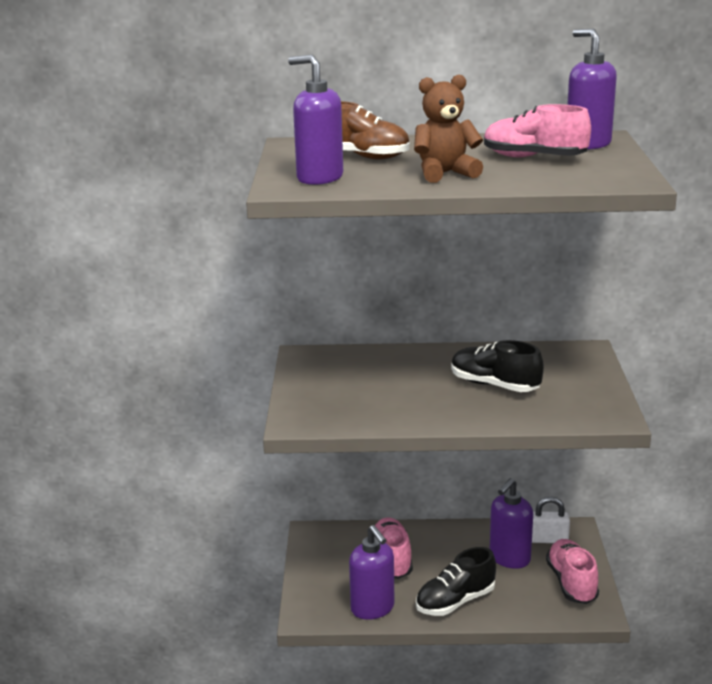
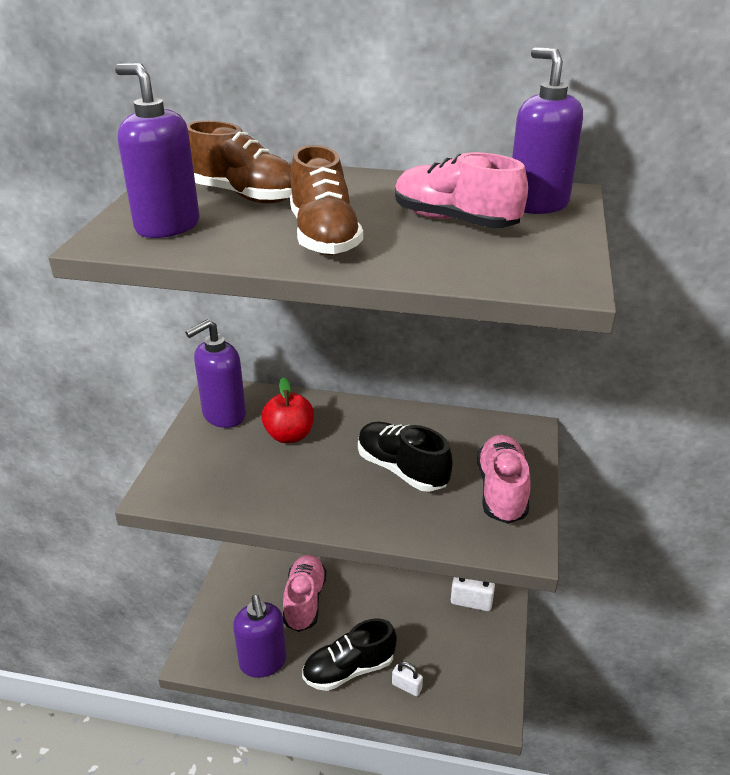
camera: 10 degrees right, 10 degrees up
(385, 375) = (289, 435): none -> red apple
(445, 174) = (324, 237): brown teddy bear -> brown shoe
(509, 558) = (423, 621): purple soap dispenser -> purple soap dispenser (223, 415)
(513, 606) = (406, 686): none -> white padlock
(571, 583) = (478, 666): pink shoe -> pink shoe (501, 491)

